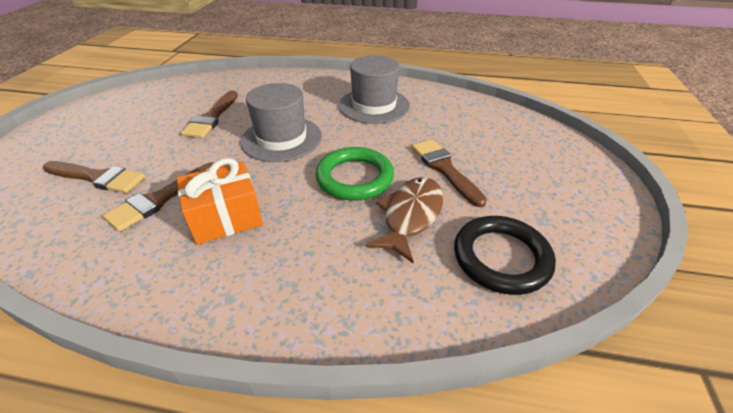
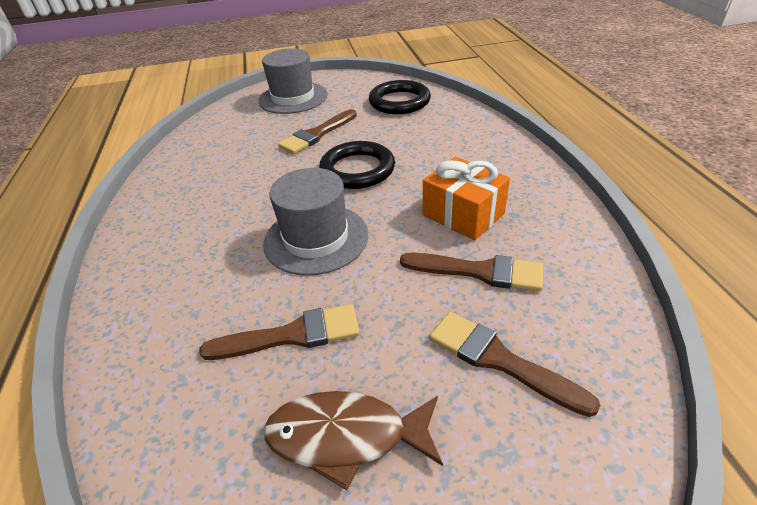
camera: 110 degrees left, 0 degrees up
(97, 177) = (499, 360): brown brush -> brown brush turned 45 degrees counterclockwise
(354, 178) = (357, 169): green ring -> black ring
(374, 105) = (208, 199): grey hat -> grey hat (293, 98)
(410, 216) = (386, 135): brown fish -> brown fish (346, 436)

